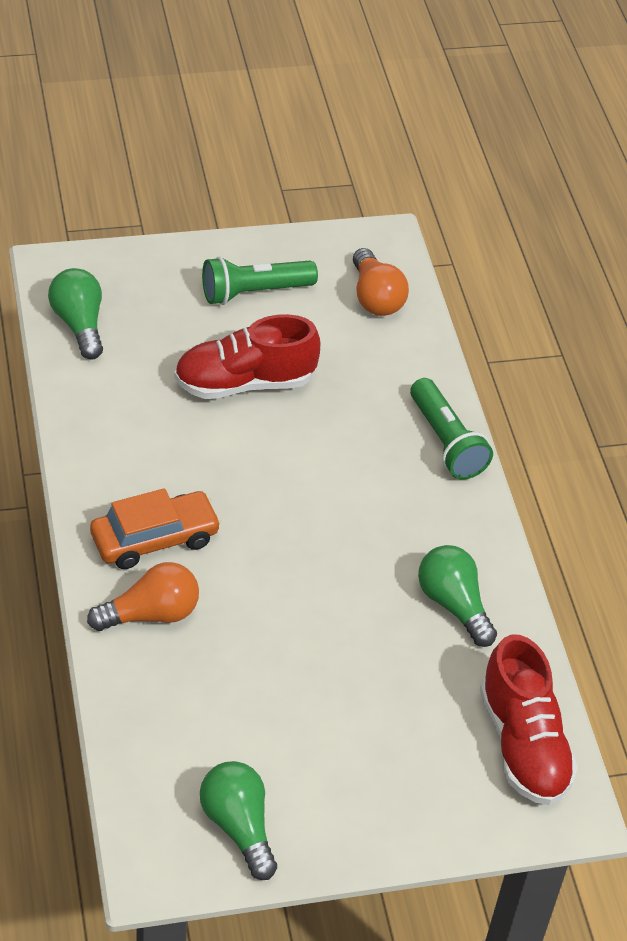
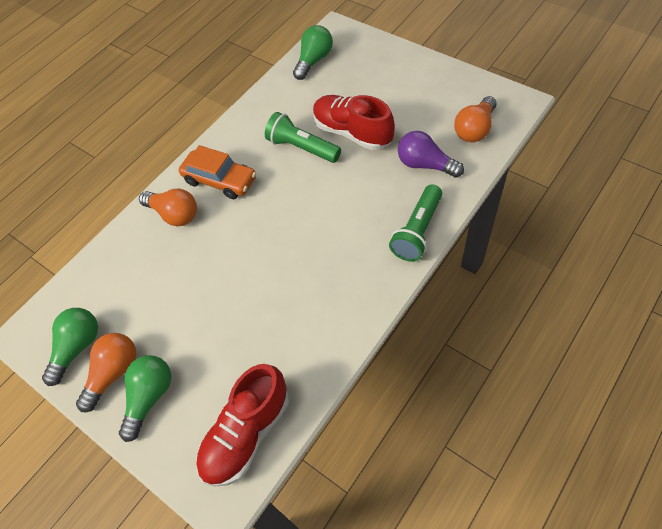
camera: 60 degrees right, 10 degrees up
(254, 292) = (413, 91): green flashlight -> green flashlight (302, 148)
(317, 812) = (114, 373): none -> orange light bulb
(370, 368) = (425, 165): none -> purple light bulb
(454, 605) = (310, 323): green light bulb -> green light bulb (150, 397)

